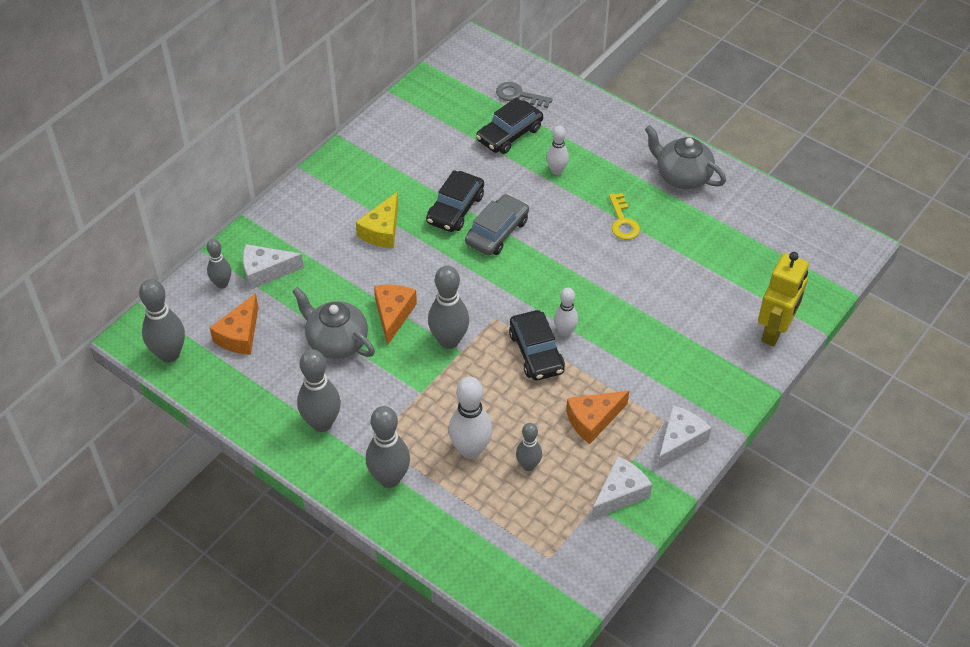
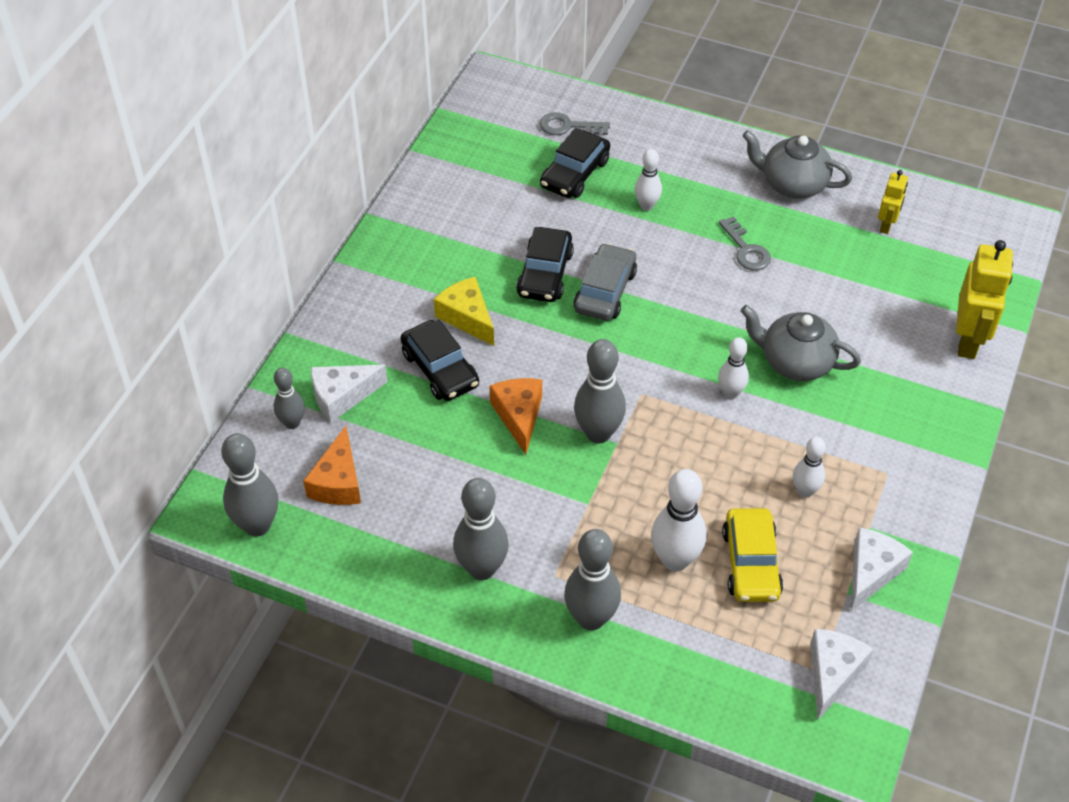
camera: 15 degrees left, 0 degrees up
(336, 342) = (462, 464): grey teapot -> grey teapot (795, 362)
(382, 231) = (467, 317): yellow cheese -> yellow cheese turned 135 degrees clockwise
(528, 465) = (751, 563): grey bowling pin -> yellow car
(536, 352) = (707, 424): black car -> black car (440, 369)
(593, 420) = (805, 491): orange cheese -> white bowling pin
(623, 221) = (746, 249): yellow key -> grey key
(679, 441) = (914, 494): white cheese -> white cheese (832, 673)
(746, 224) = (886, 225): none -> yellow robot

